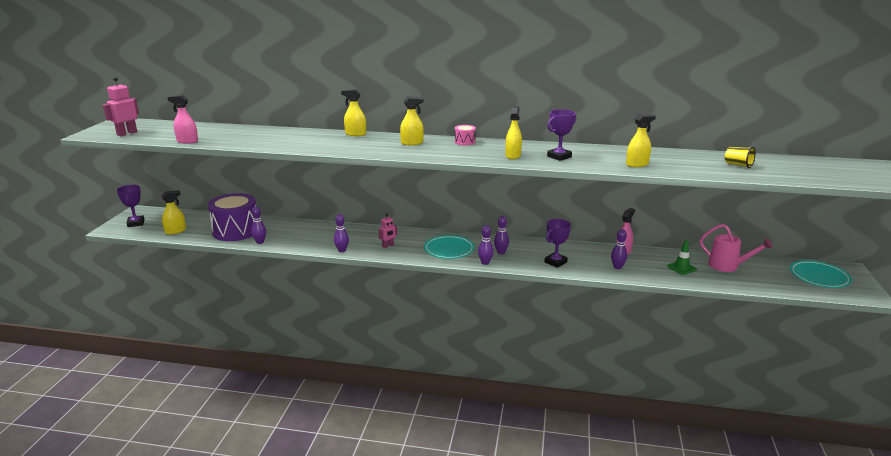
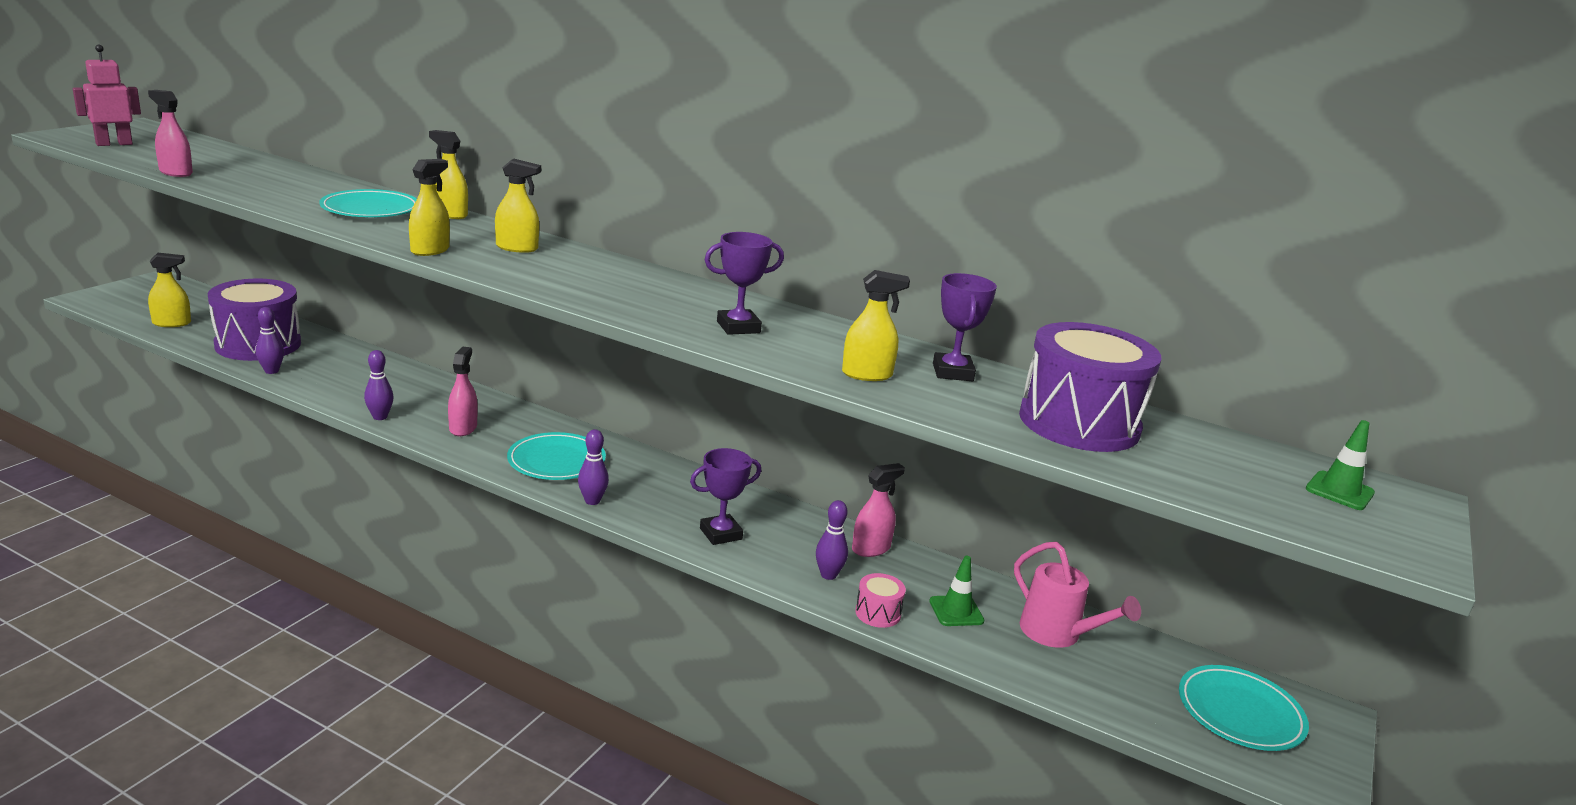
camera: 15 degrees right, 0 degrees up
(136, 223) = (132, 298): purple trophy -> purple trophy (952, 372)
(315, 139) = (370, 209): none -> turquoise plate
(388, 246) = (463, 428): pink robot -> pink spray bottle
(465, 142) = (611, 265): pink drum -> pink drum (878, 613)
(501, 252) = (641, 489): purple bowling pin -> none
(513, 156) = (655, 307): yellow spray bottle -> yellow spray bottle (430, 250)
(738, 165) = (1079, 423): yellow cup -> purple drum
(854, 168) = (1339, 491): none -> green traffic cone

